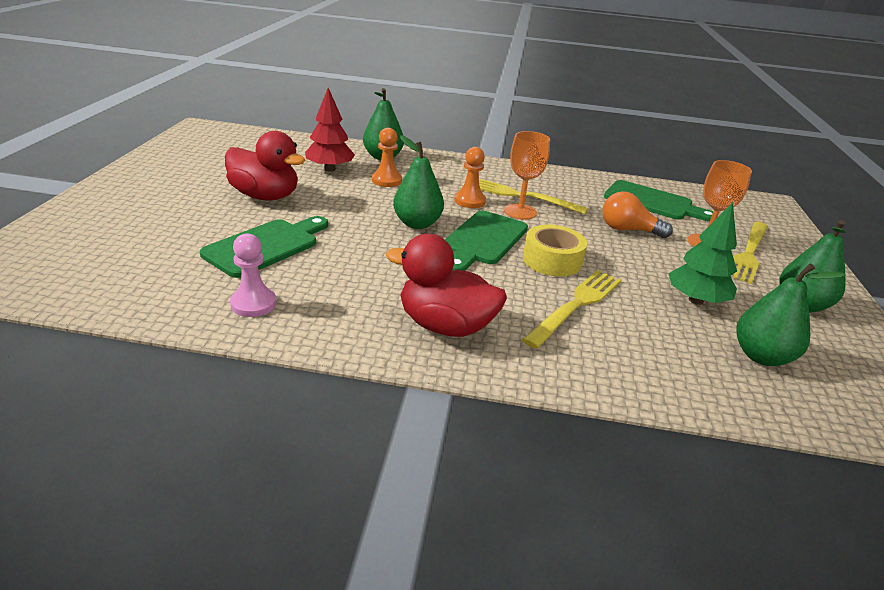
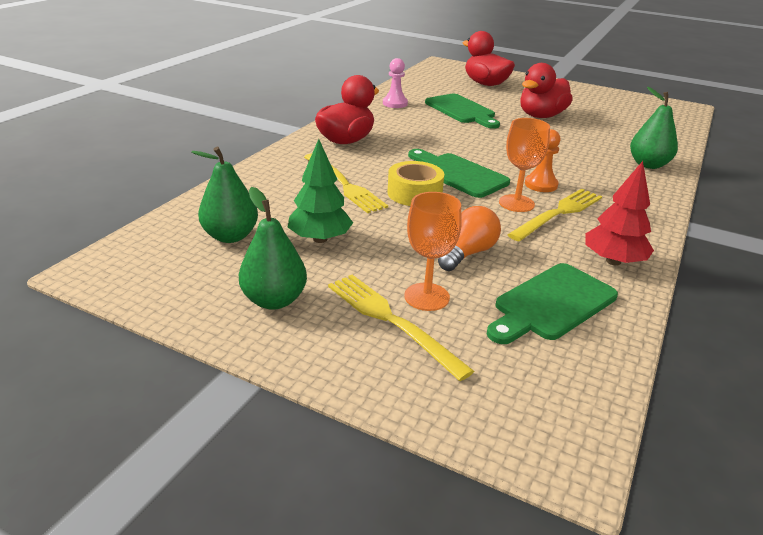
camera: 110 degrees right, 0 degrees up
(120, 232) = (485, 84): none -> red duck
(330, 169) = (605, 140): red tree -> red tree (613, 261)
(386, 180) = (584, 158): orange pawn -> none
(417, 224) = (491, 155): green pear -> none

